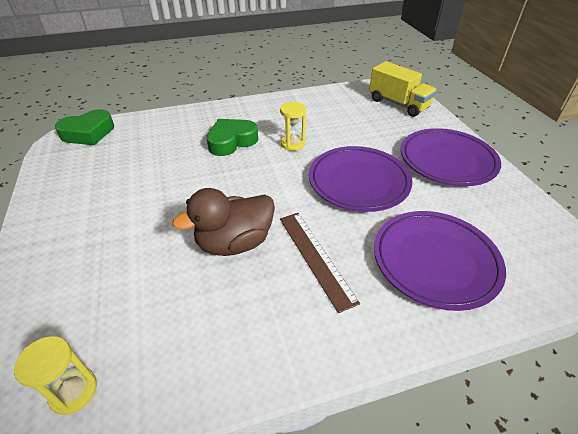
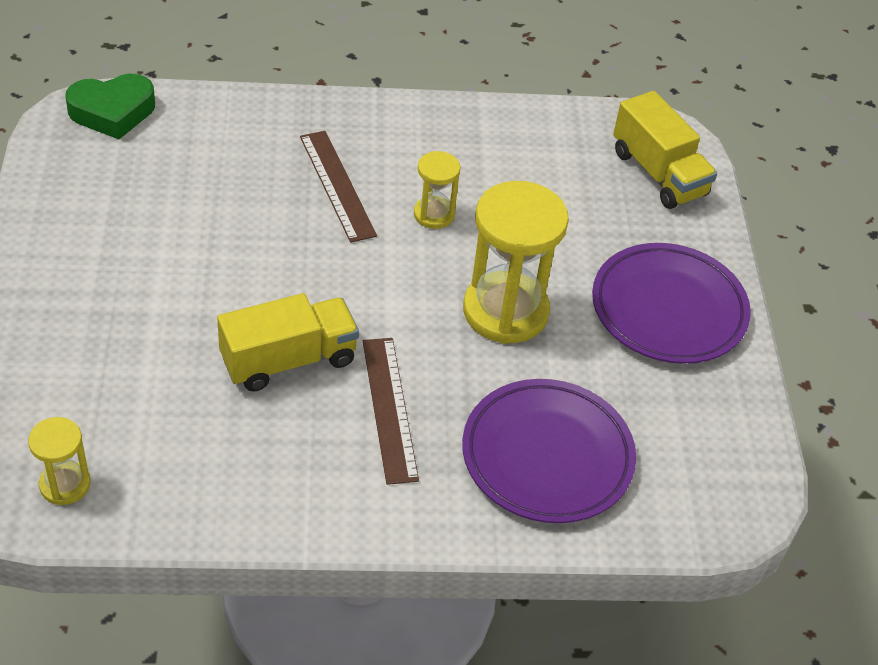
camera: 10 degrees right, 5 degrees up
(231, 141) = (337, 185): green heart -> brown ruler
(234, 243) = (288, 360): brown duck -> yellow truck
(358, 182) = (505, 311): purple plate -> yellow hourglass

